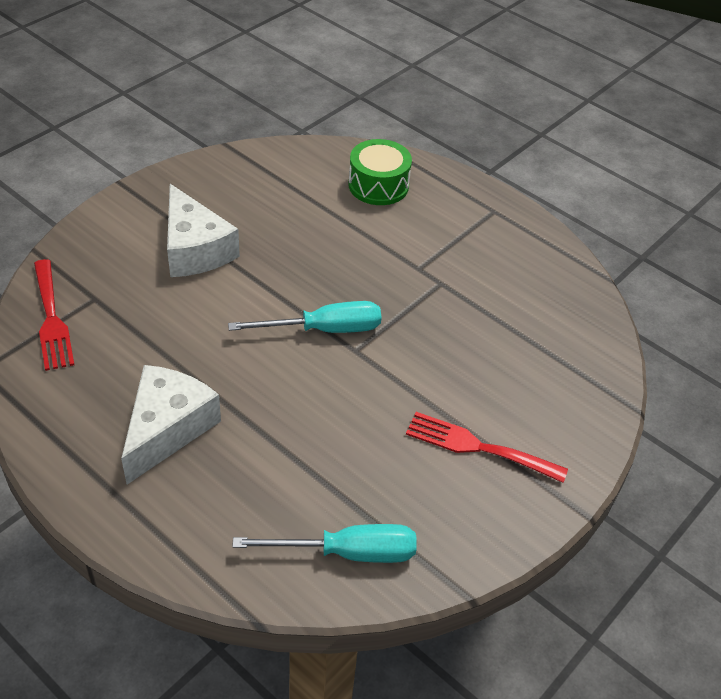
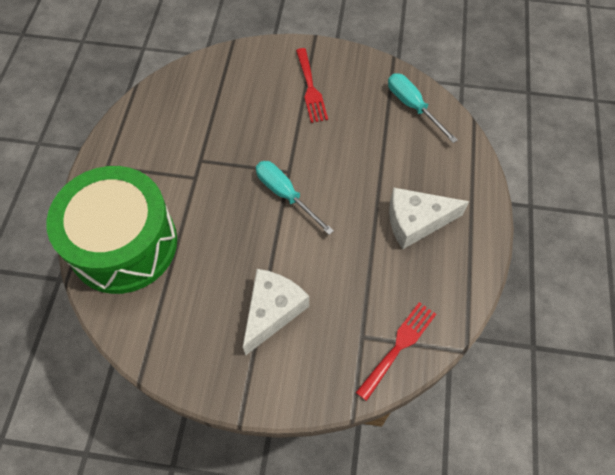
camera: 120 degrees left, 15 degrees up
(378, 185) = (123, 244): green drum -> green drum, size x2.12

